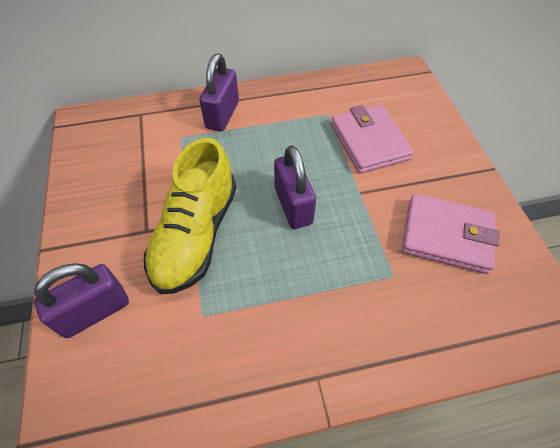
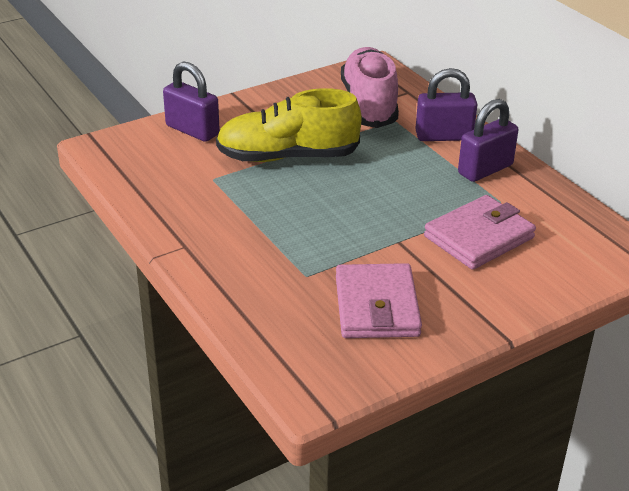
camera: 70 degrees right, 20 degrees down
(144, 146) = (369, 105): none -> pink shoe
(293, 205) = (353, 202): purple padlock -> purple padlock (485, 169)

